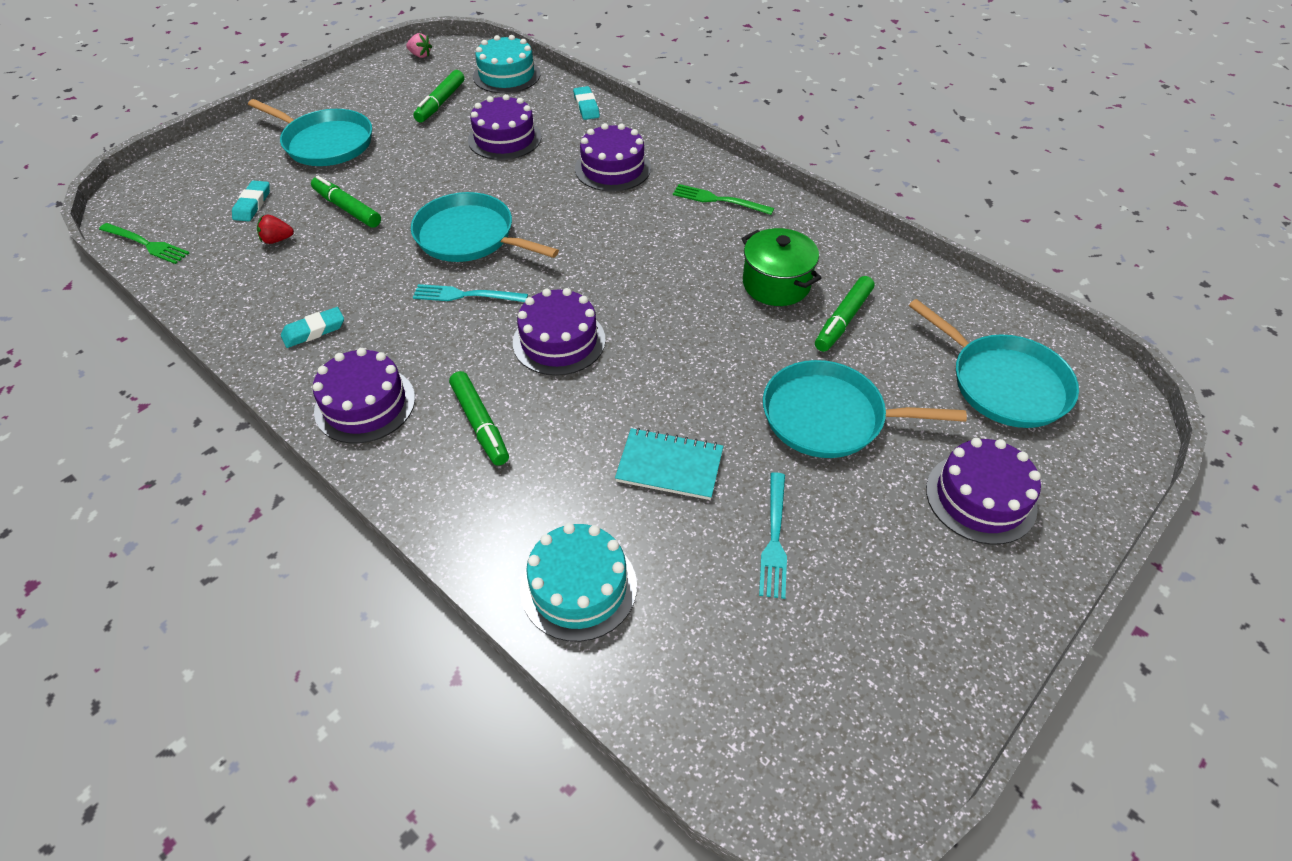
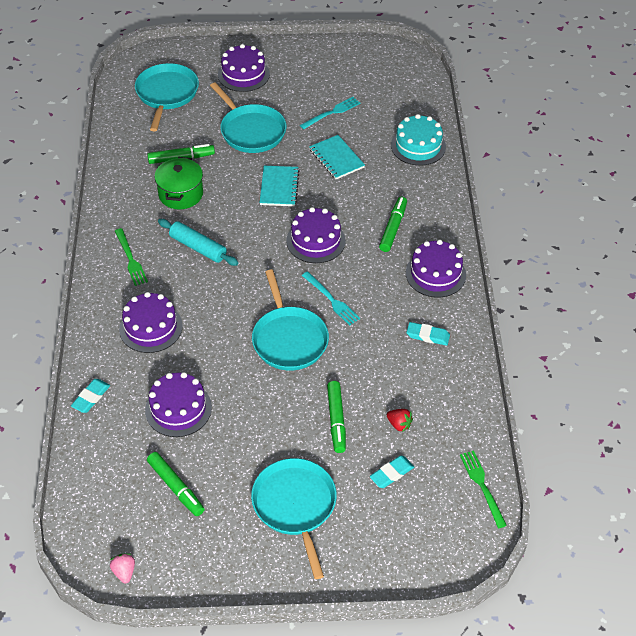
camera: 135 degrees left, 0 degrees up
(440, 103) = (176, 487): green marker -> green marker turned 75 degrees clockwise
(506, 75) = (96, 482): turquoise cake -> none
(674, 250) = (198, 247): none -> turquoise rolling pin
(685, 370) = (279, 187): none -> turquoise notebook

